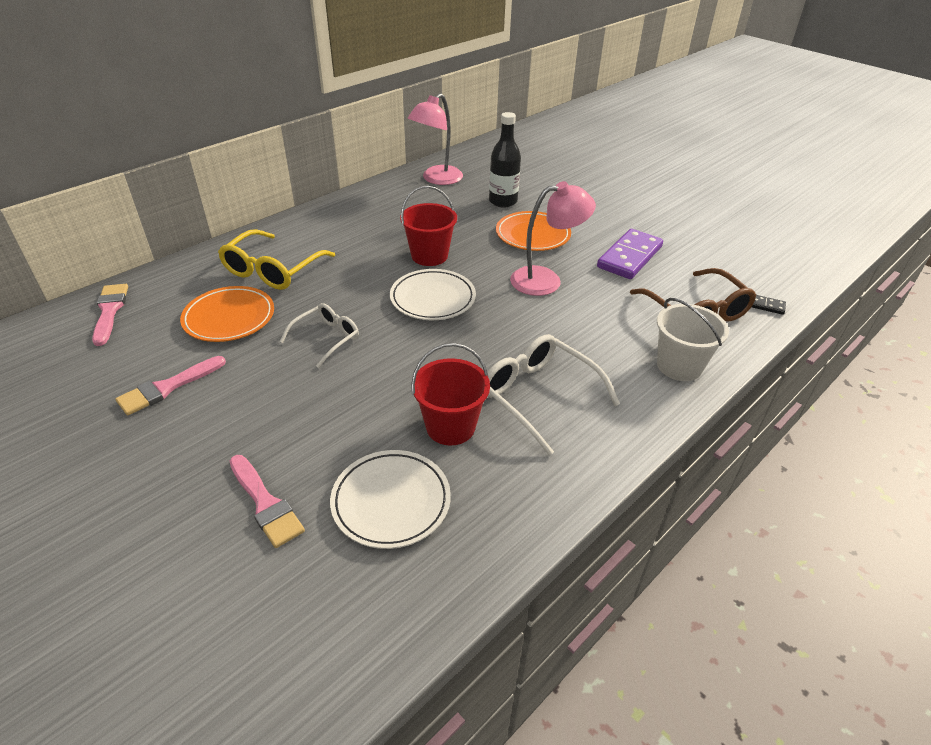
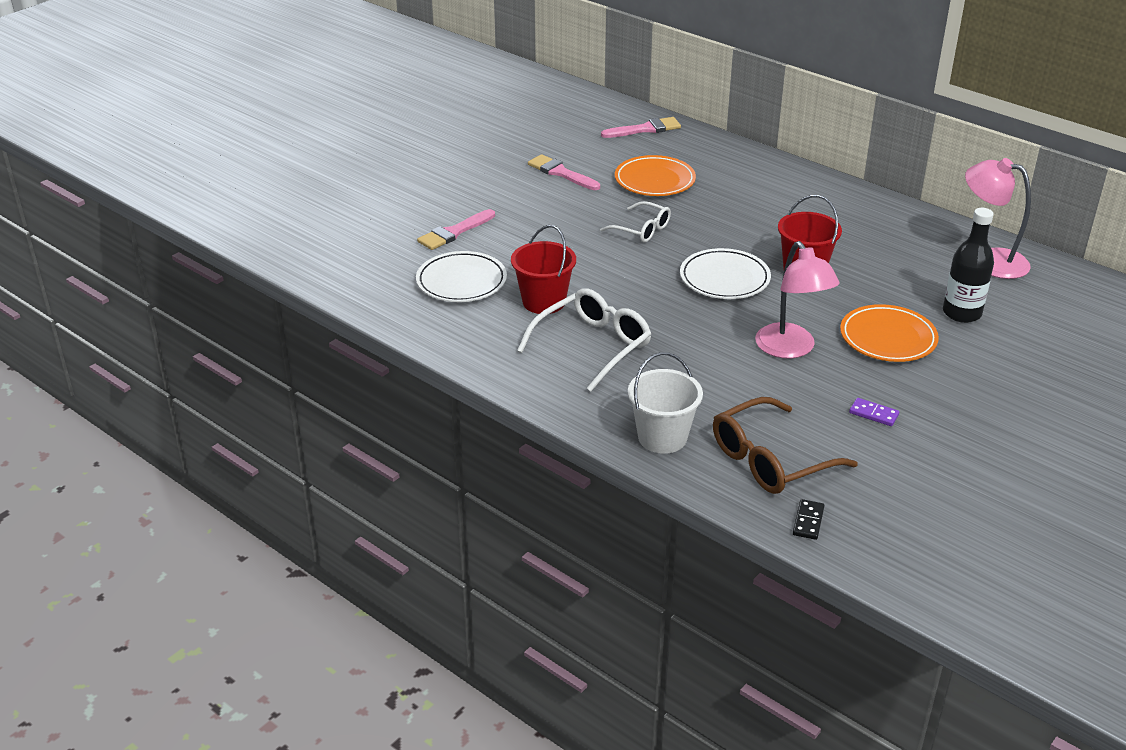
camera: 85 degrees right, 5 degrees down
(273, 270) = (735, 187): yellow glasses -> none
(629, 257) = (873, 414): purple domino -> purple domino, size x0.45

